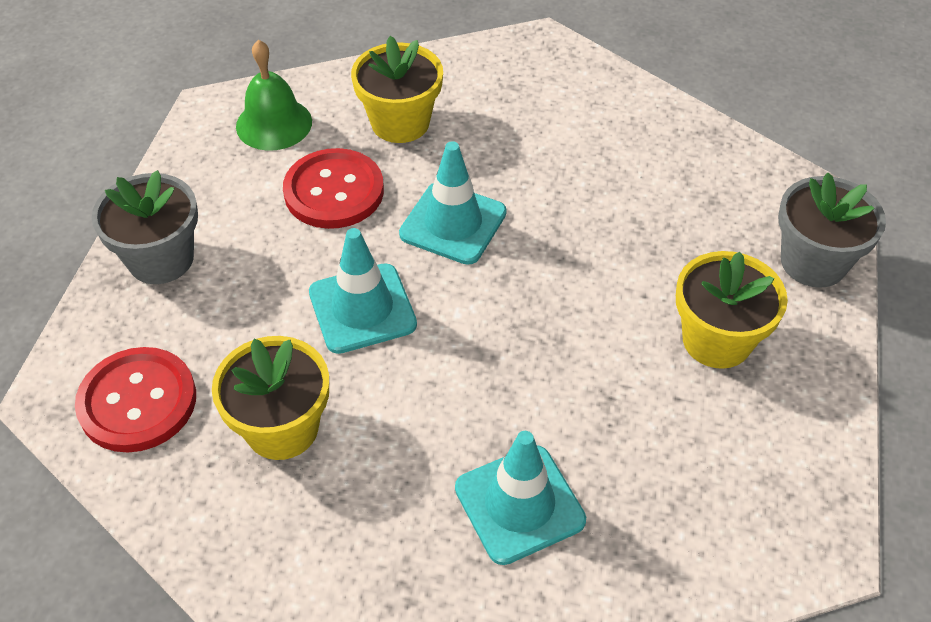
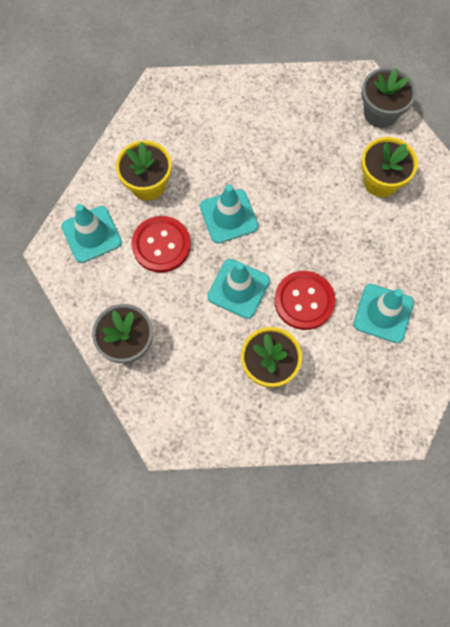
camera: 45 degrees left, 20 degrees up
(137, 402) = (201, 410): red button -> red button (304, 301)
(274, 124) = (91, 234): green bell -> turquoise traffic cone

